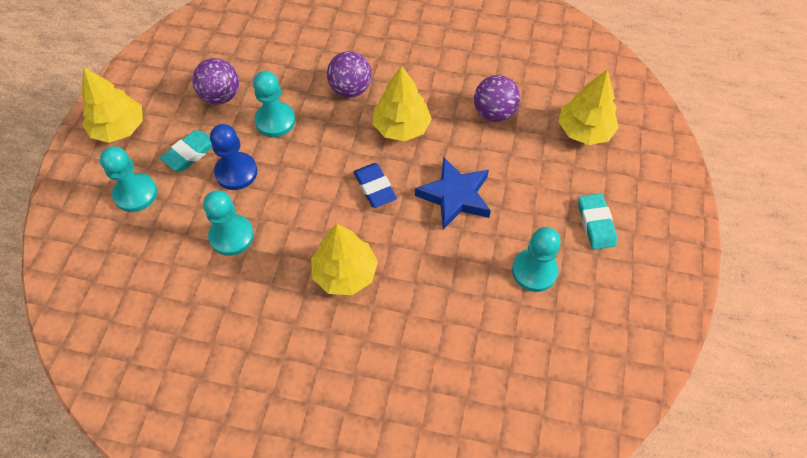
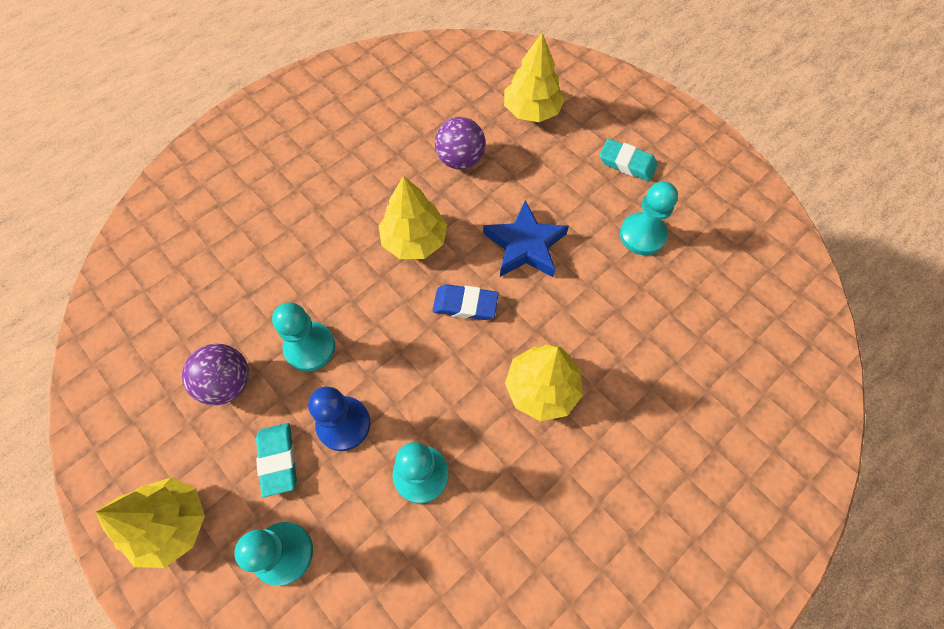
camera: 55 degrees left, 5 degrees up
(350, 89) = (331, 255): purple ball -> none

